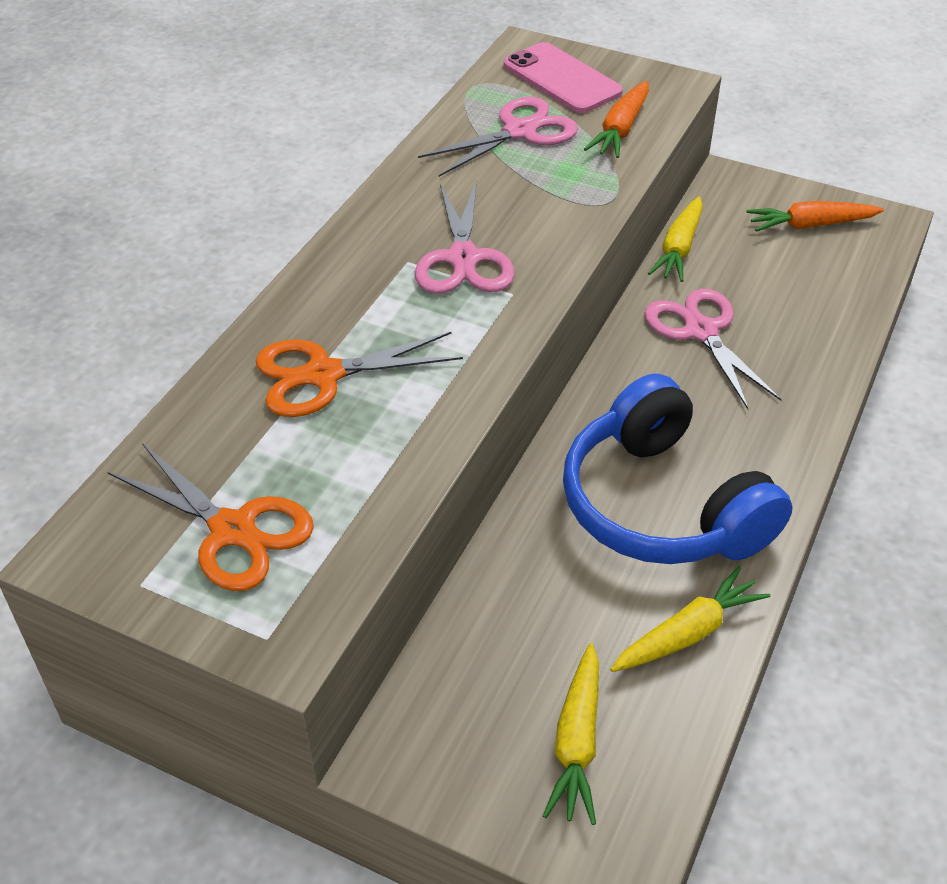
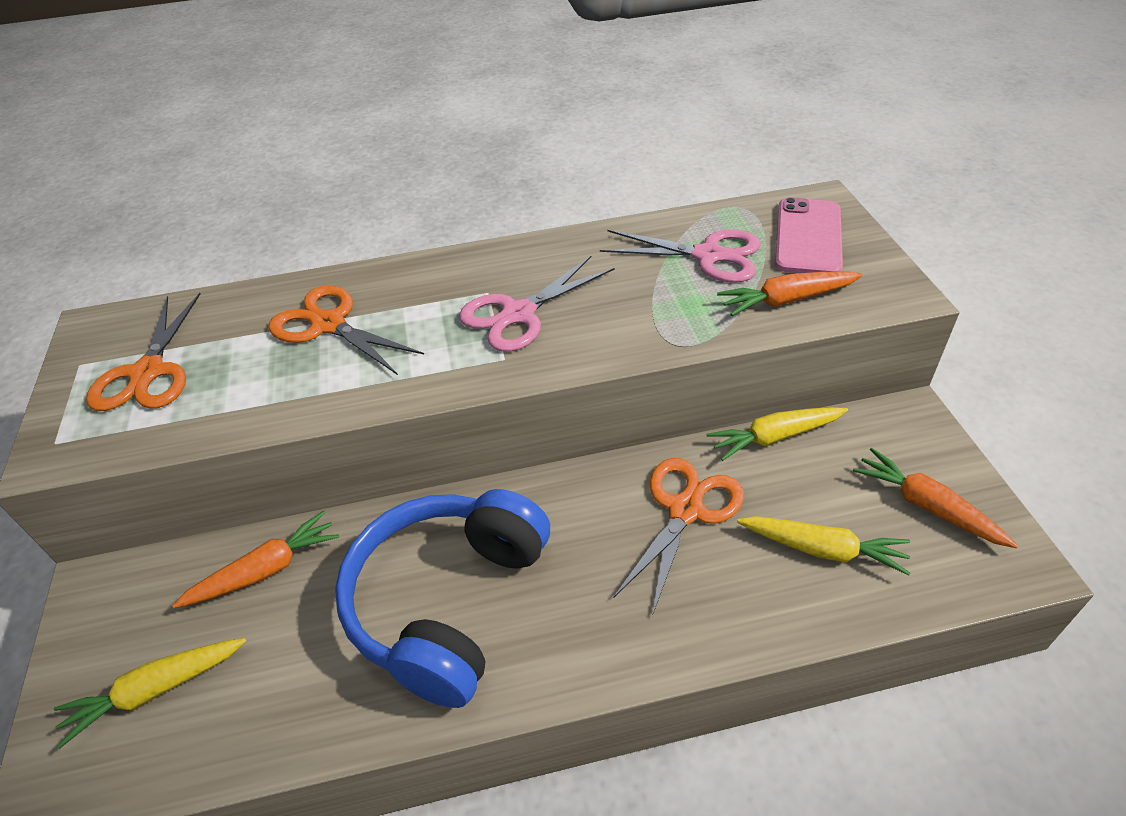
camera: 55 degrees right, 0 degrees up
(506, 612) = (265, 570): none -> orange carrot
(688, 633) = (313, 703): yellow carrot -> yellow carrot (823, 549)
(701, 331) = (685, 510): pink scissors -> orange scissors

